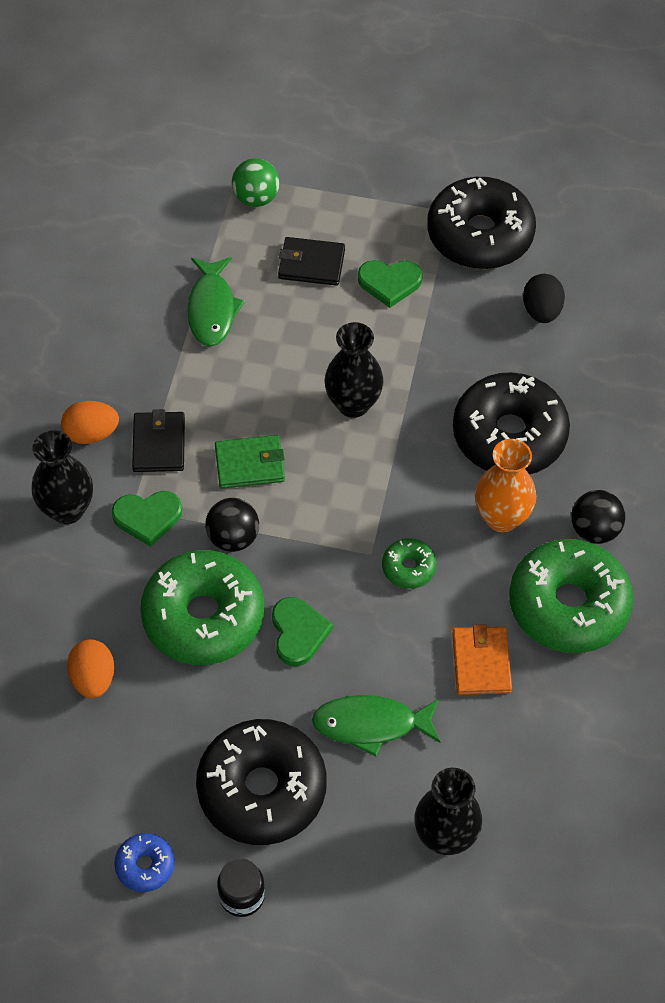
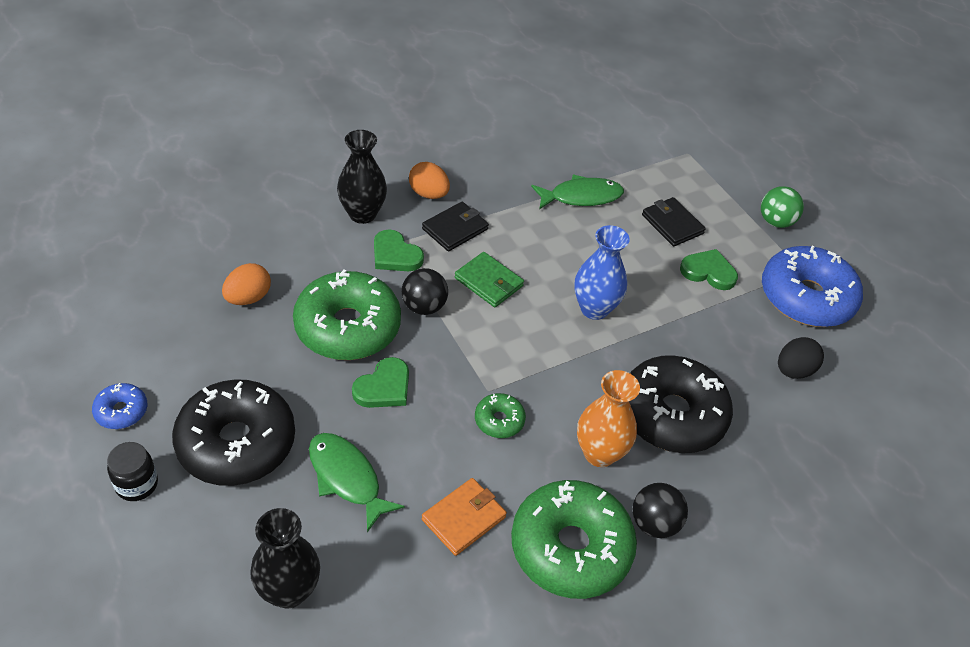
camera: 45 degrees right, 10 degrees down
(212, 309) = (581, 197): green fish -> green fish turned 150 degrees counterclockwise
(256, 198) = (685, 170): green ball -> green ball (775, 222)
(353, 404) = (594, 309): black vase -> blue vase
(389, 283) = (708, 272): green heart -> green heart turned 150 degrees clockwise
(480, 235) = (806, 297): black donut -> blue donut

